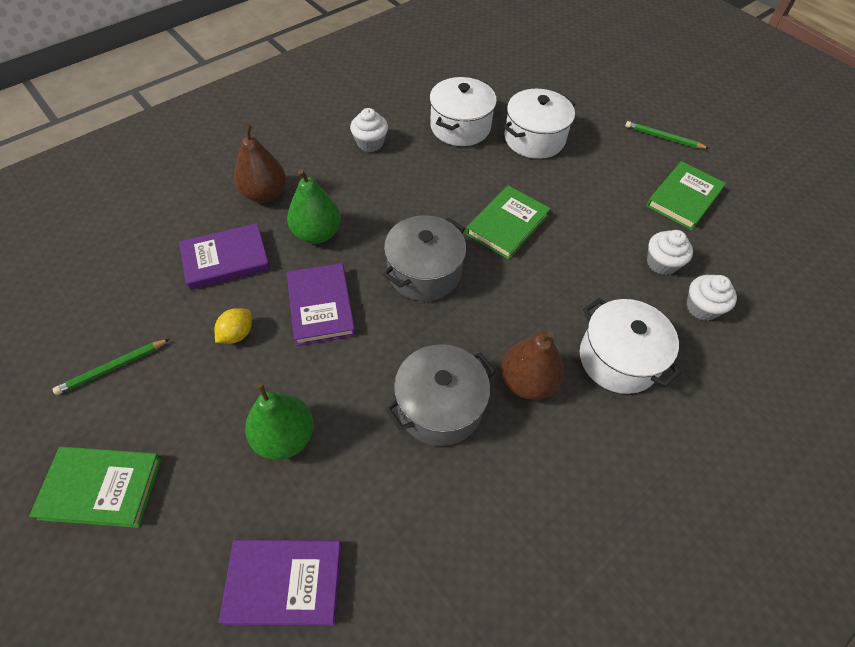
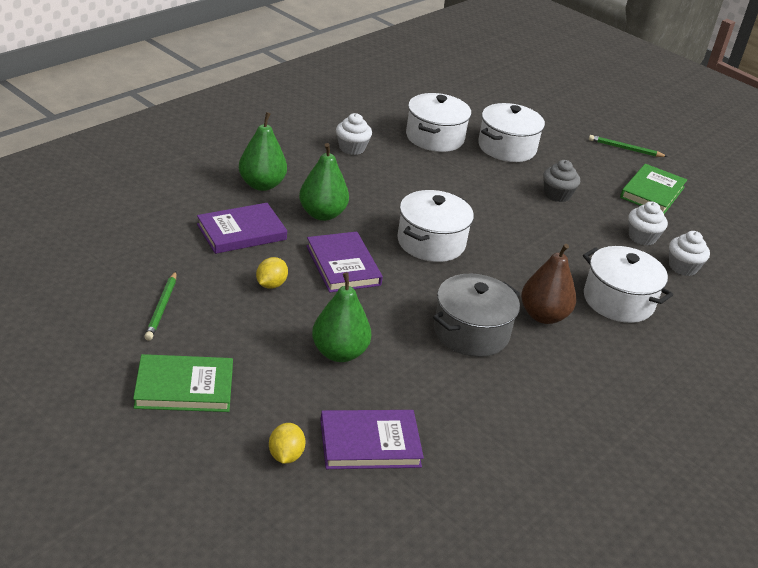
camera: 10 degrees left, 20 degrees down
(112, 368) = (162, 308): green pencil -> green pencil turned 45 degrees counterclockwise
(183, 599) = (285, 455): none -> yellow lemon
(264, 194) = (262, 185): brown pear -> green pear
(424, 272) = (431, 242): grey pot -> white pot
(507, 225) = (498, 209): green book -> none
(576, 203) = (557, 195): none -> grey cupcake

